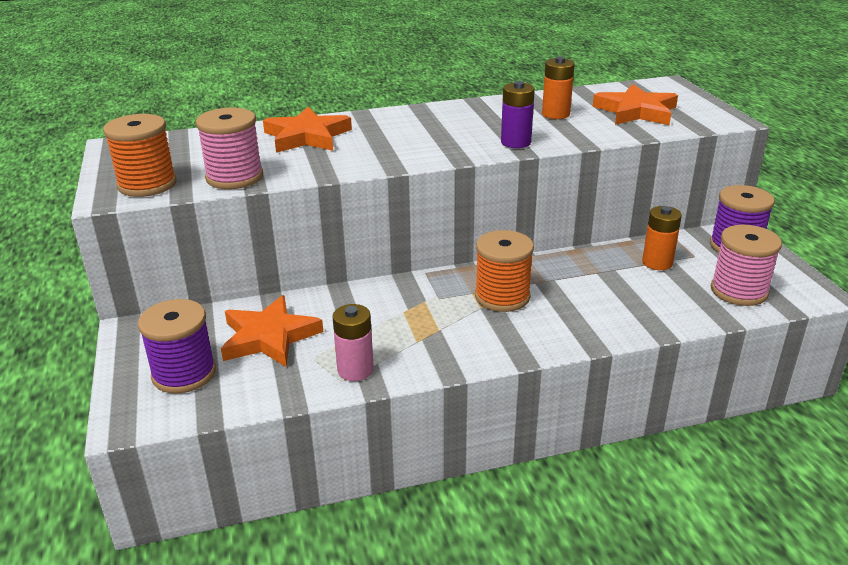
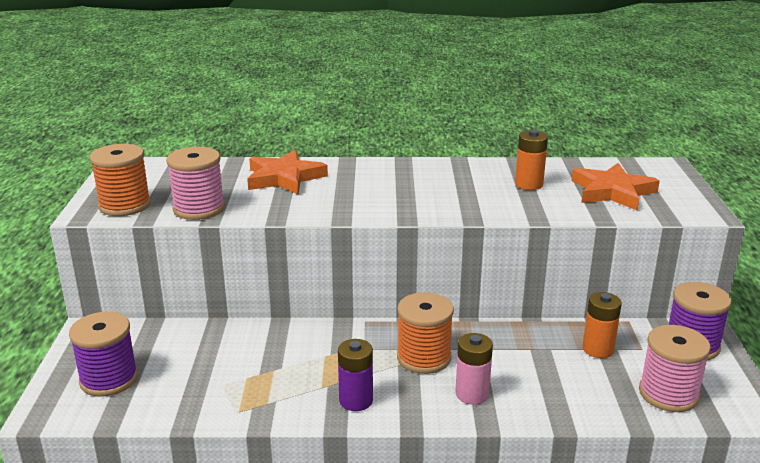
camera: 15 degrees right, 5 degrees down
(269, 337) = (195, 359): orange star -> none
(355, 370) = (252, 404): pink battery -> pink battery (472, 394)
(516, 142) = (470, 209): purple battery -> purple battery (356, 400)

